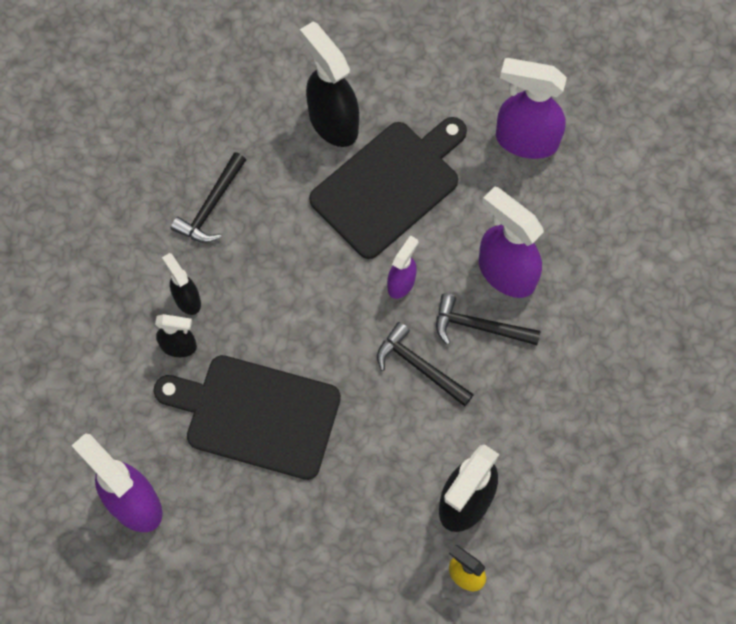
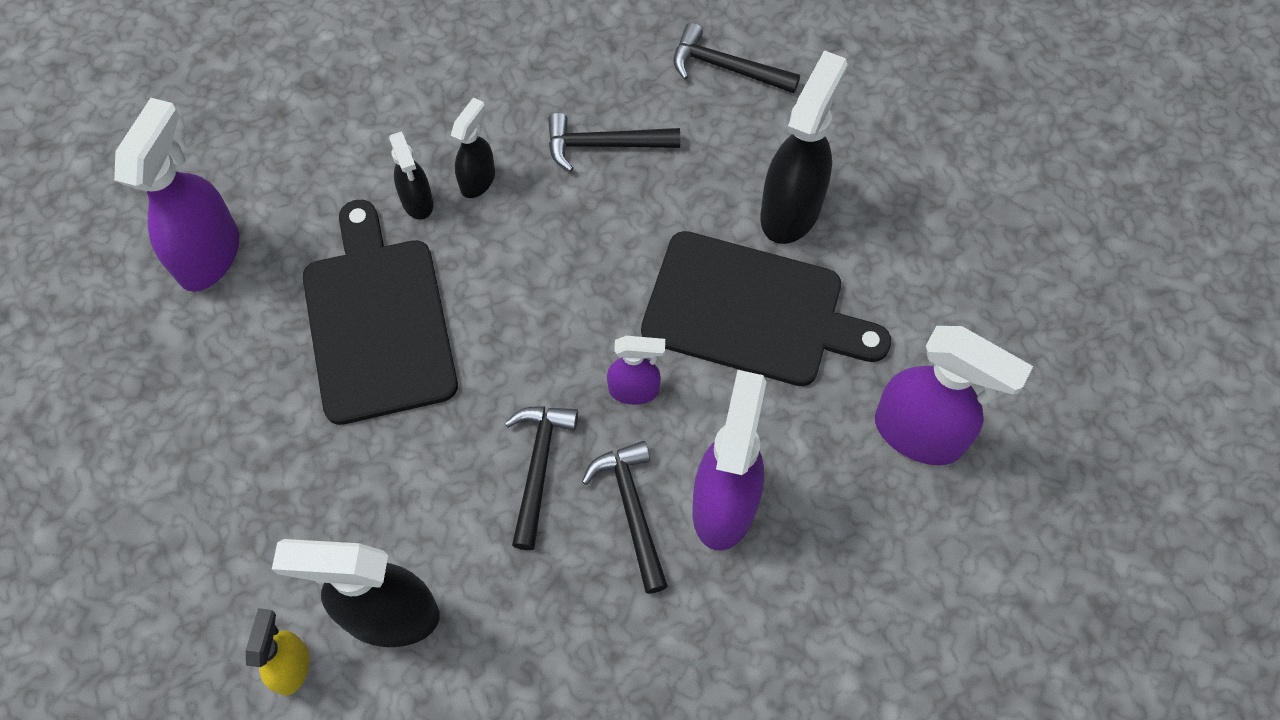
camera: 60 degrees right, 5 degrees down
(201, 98) = (726, 68): none -> black hammer
(525, 140) = (919, 434): purple spray bottle -> purple spray bottle turned 135 degrees clockwise

